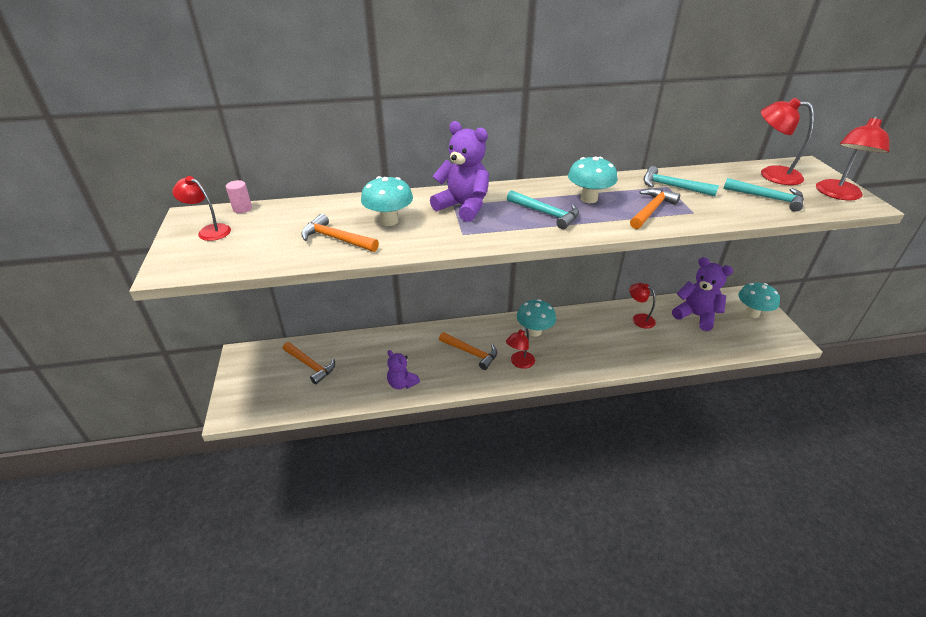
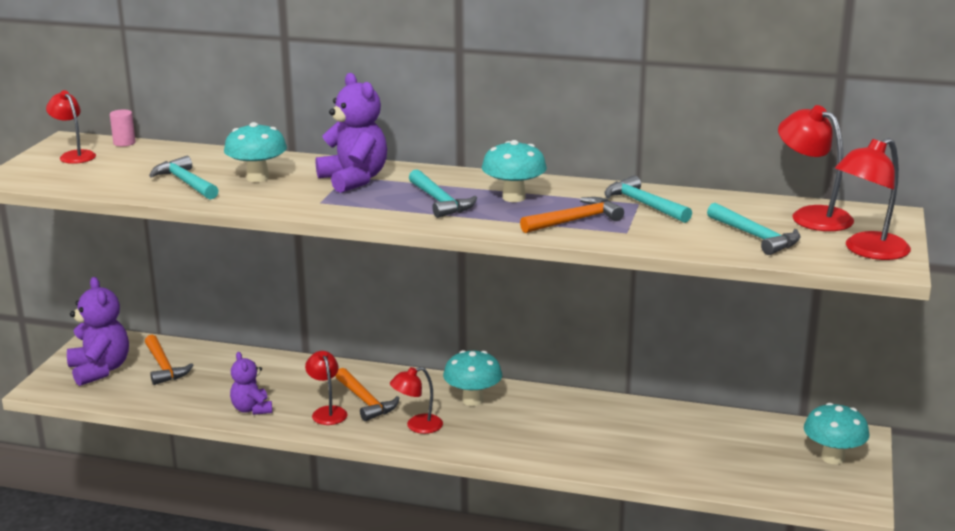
camera: 25 degrees right, 15 degrees down
(336, 239) = (186, 183): orange hammer -> turquoise hammer
(639, 319) = (641, 422): red lamp -> red lamp (327, 412)
(696, 316) = (735, 439): purple teddy bear -> purple teddy bear (100, 370)

